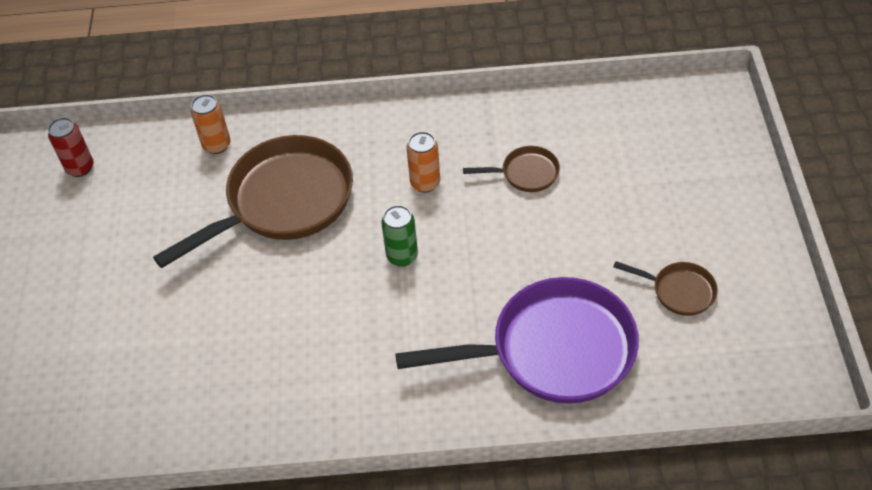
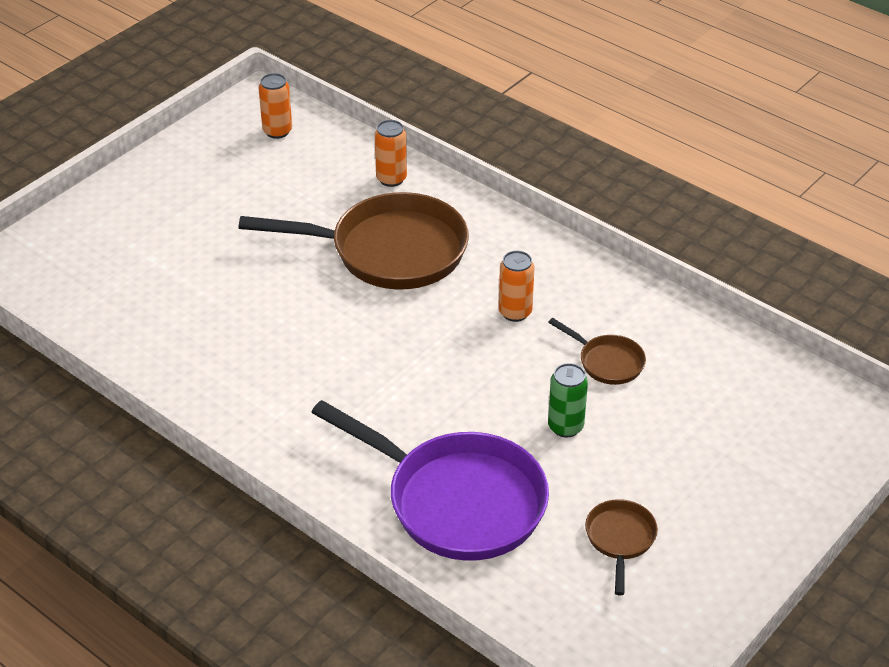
camera: 40 degrees right, 10 degrees down
(80, 168) = (277, 131): red can -> orange can
(402, 256) = (429, 351): green can -> green can (565, 427)
(679, 291) = (620, 539): brown pan -> brown pan turned 150 degrees counterclockwise

